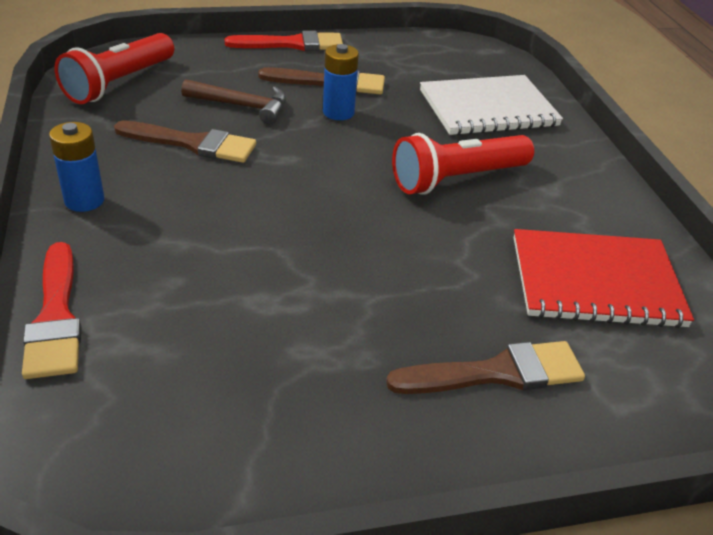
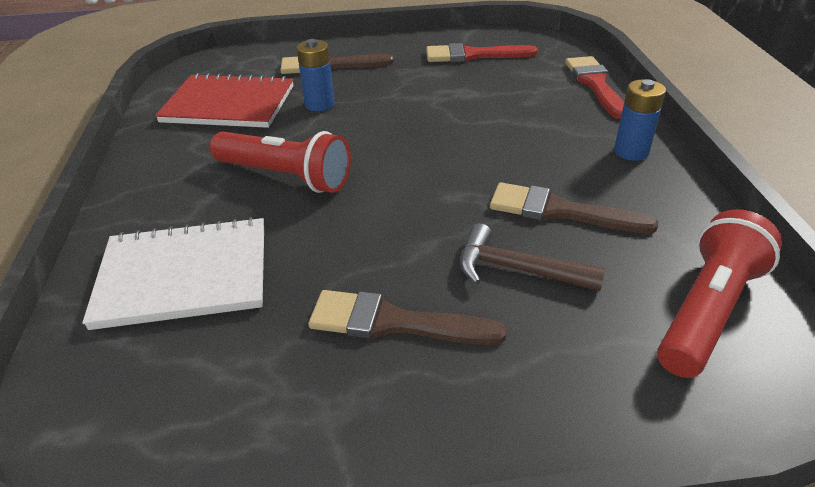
camera: 170 degrees left, 0 degrees up
(292, 44) = (454, 440): red brush -> red brush (473, 55)
(338, 112) = (390, 262): blue battery -> blue battery (319, 104)
(457, 179) = (285, 177): red flashlight -> red flashlight turned 45 degrees clockwise

